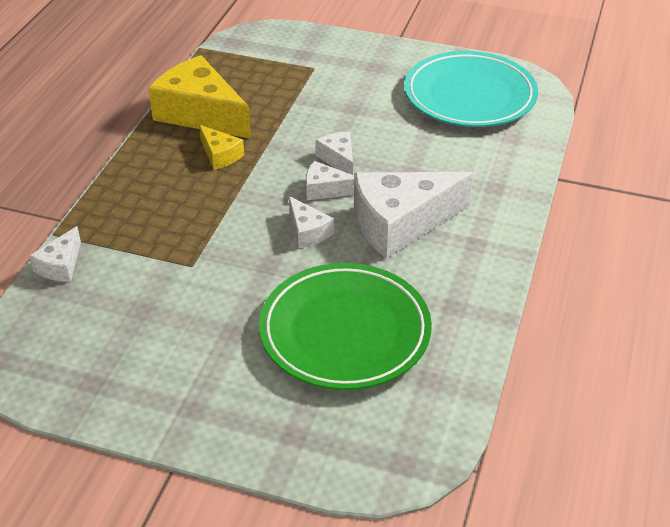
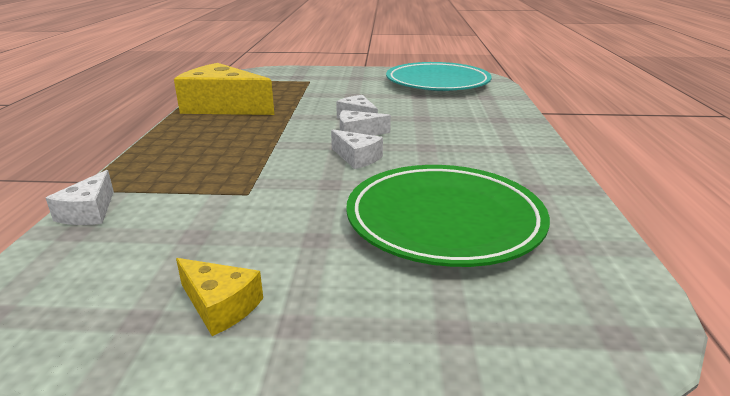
camera: 15 degrees left, 15 degrees down
(220, 155) = (250, 125): yellow cheese -> yellow cheese (220, 306)
(400, 223) = (438, 144): white cheese -> none

